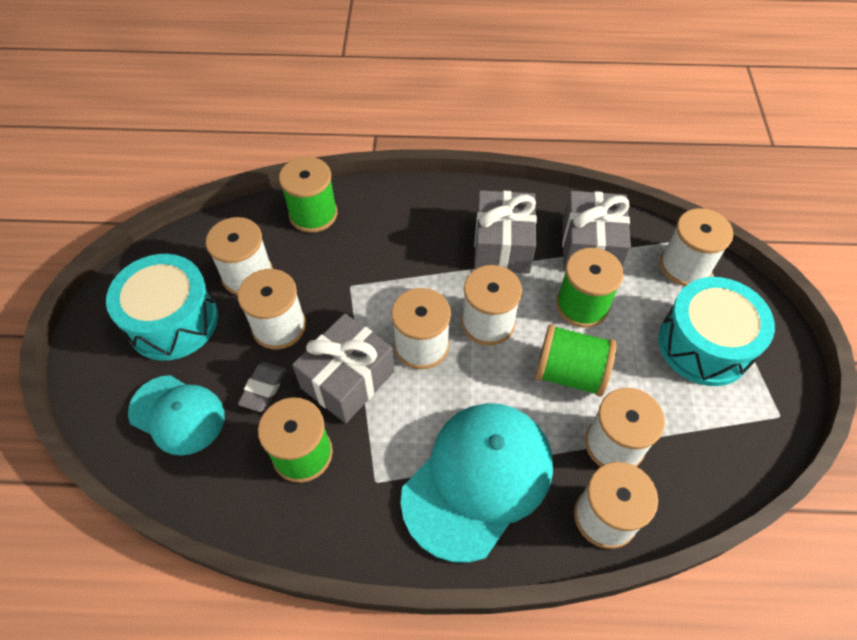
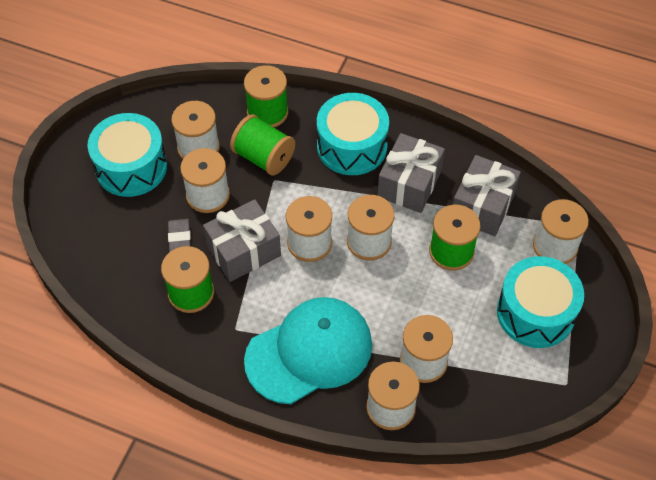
camera: 20 degrees right, 0 degrees up
(177, 415) = (113, 237): turquoise cap -> none
(263, 388) = (179, 238): grey eraser -> grey eraser turned 45 degrees counterclockwise
(422, 224) = (352, 146): none -> turquoise drum
(569, 373) = (415, 299): green spool -> green spool (263, 157)

